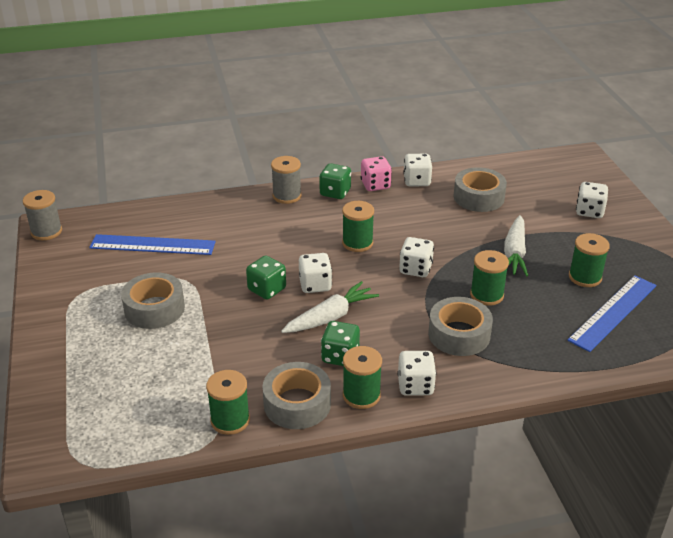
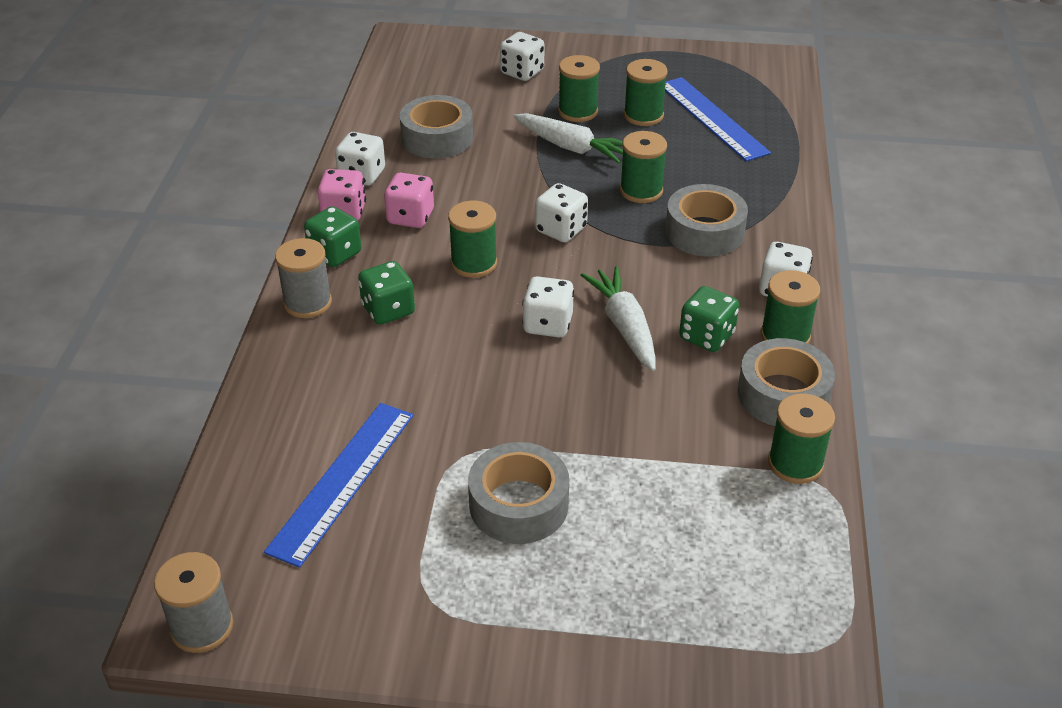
camera: 70 degrees left, 5 degrees up
(267, 289) = (533, 373): green dice -> green dice (388, 310)
(387, 209) = (410, 217): none -> pink dice
(562, 246) = (578, 112): none -> green spool

